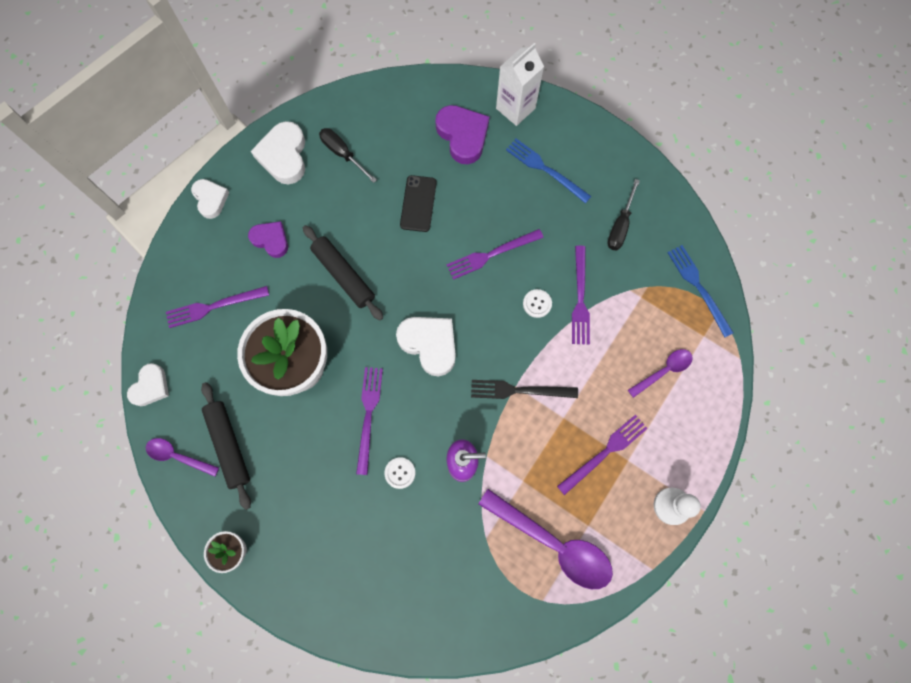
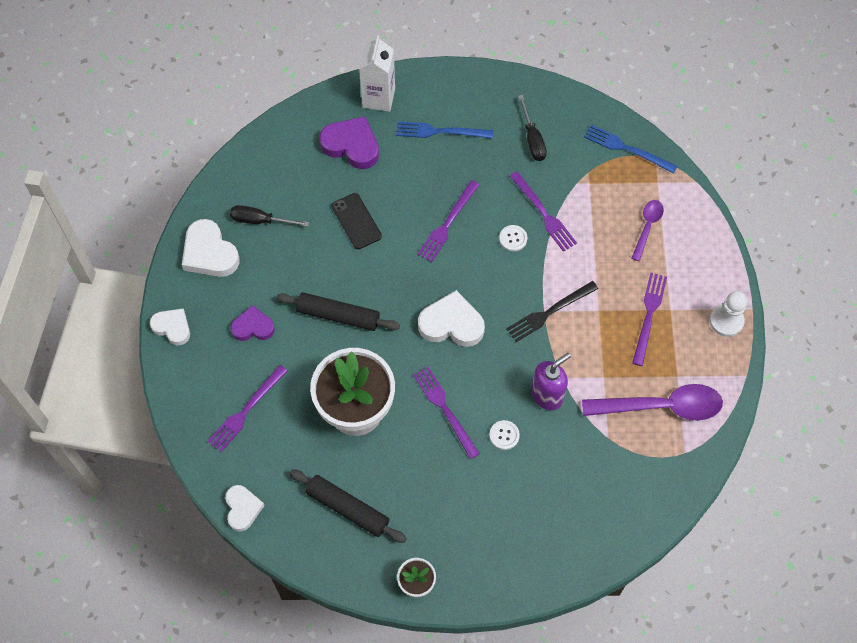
camera: 35 degrees left, 10 degrees down
(178, 456) = (311, 546): purple spoon -> none

